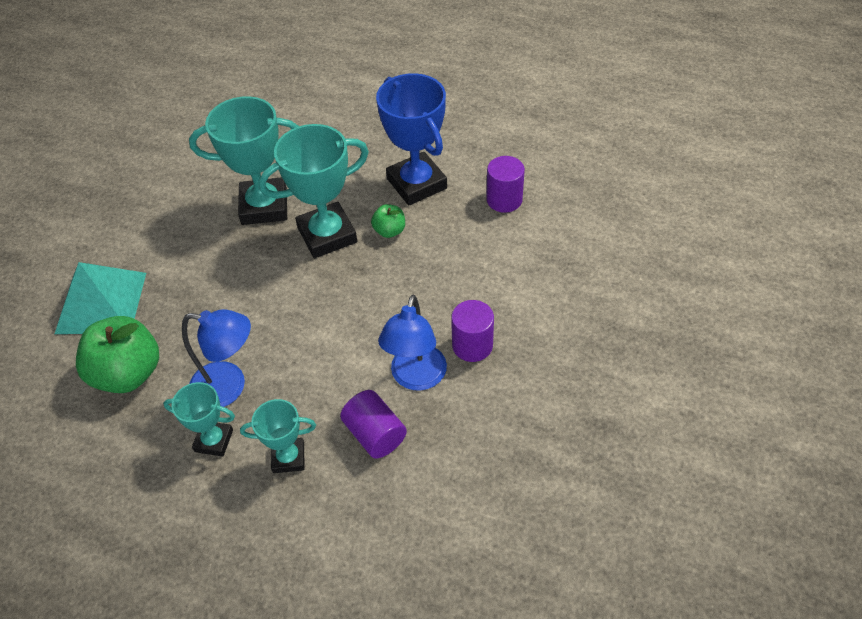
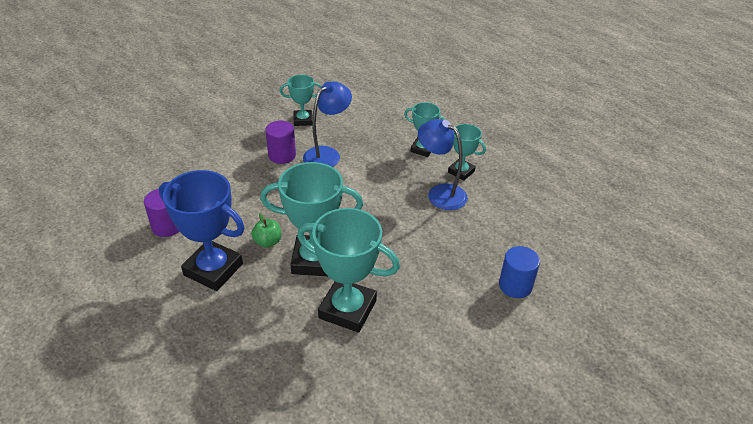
camera: 155 degrees left, 10 degrees down
(101, 303) = (515, 285): turquoise pyramid -> blue cylinder
(128, 373) = (505, 227): green apple -> none
(375, 434) = (369, 141): purple cylinder -> none
(416, 184) = (213, 269): blue trophy -> blue trophy turned 60 degrees counterclockwise
(500, 424) = (303, 120): none -> turquoise trophy

